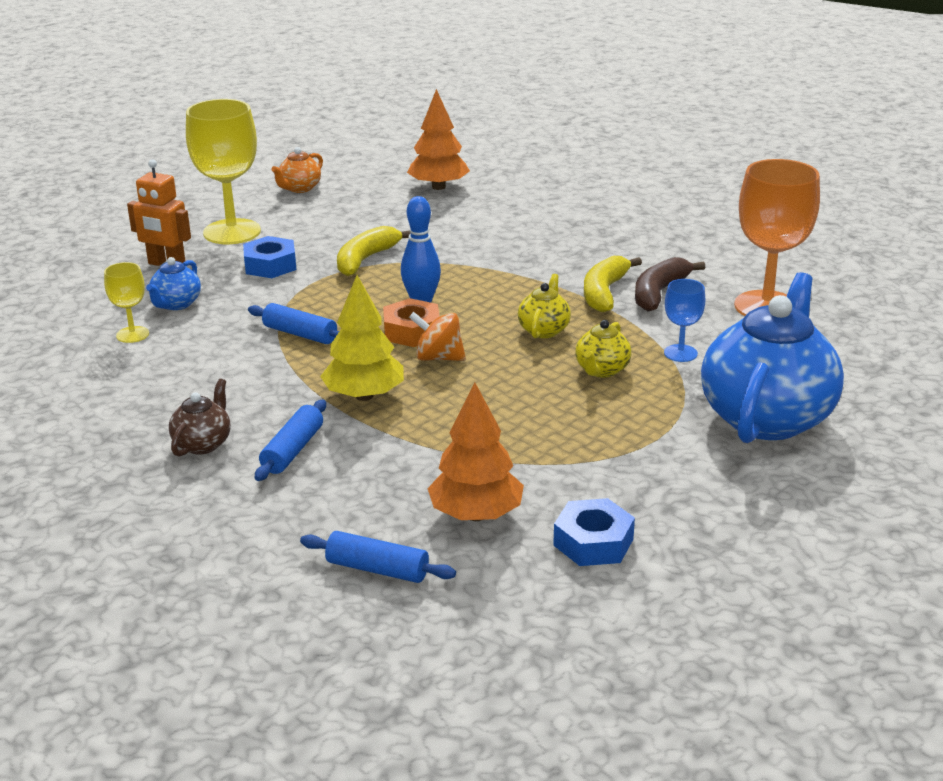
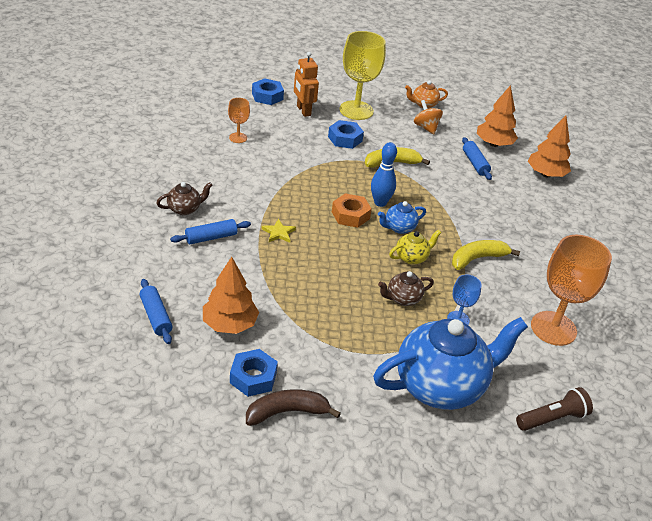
camera: 40 degrees right, 10 degrees up
(90, 273) = (267, 96): none -> blue nut
(132, 334) = (238, 138): yellow goblet -> orange goblet
(176, 304) = (276, 134): blue teapot -> blue teapot (399, 228)
(300, 334) = (301, 183): blue rolling pin -> blue rolling pin (475, 163)
(364, 395) = (278, 233): yellow tree -> yellow star
(438, 358) = (340, 237): orange spinning top -> orange spinning top (426, 127)
(534, 187) = (546, 174): none -> orange tree
(601, 370) = (403, 299): yellow teapot -> brown teapot
(659, 293) = (506, 279): brown banana -> brown banana (287, 412)
(890, 376) = (552, 418): none -> brown flashlight

